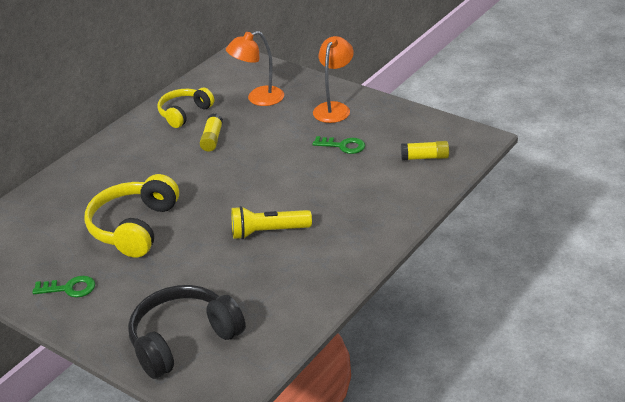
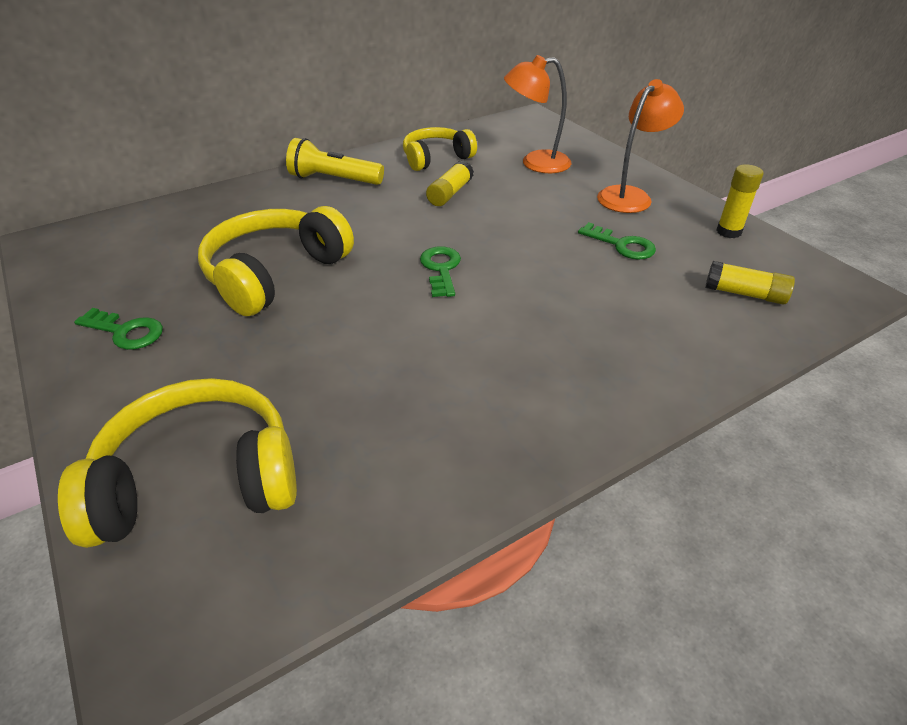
camera: 20 degrees right, 5 degrees up
(183, 340) = (199, 480): black headphones -> yellow headphones
(239, 193) = (441, 269): none -> green key
(268, 232) = (448, 336): yellow flashlight -> yellow flashlight (334, 179)
(404, 118) = (728, 232): none -> yellow glue stick

